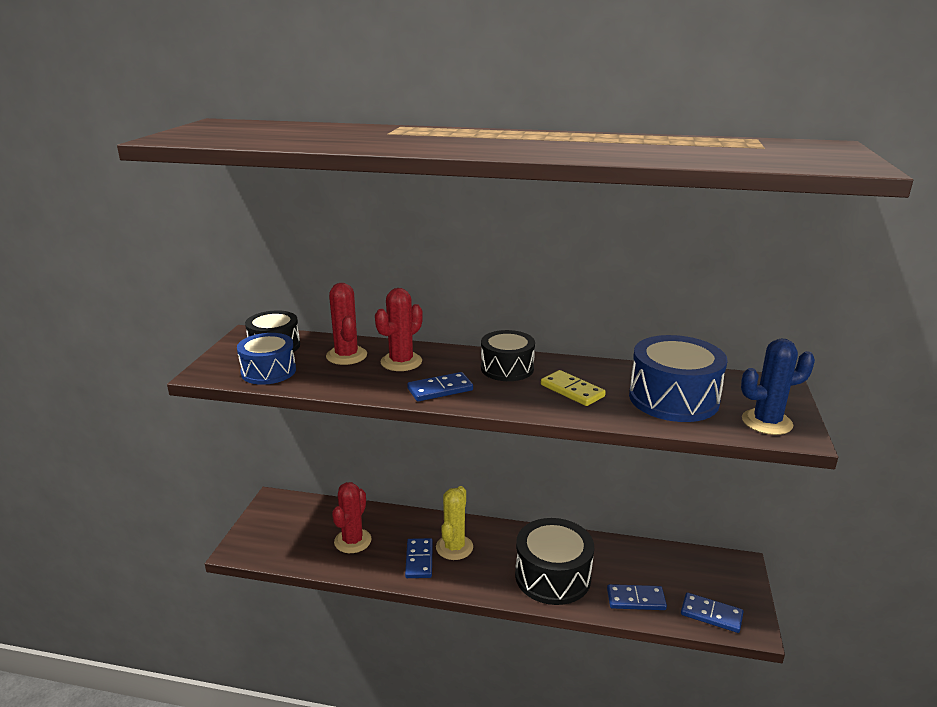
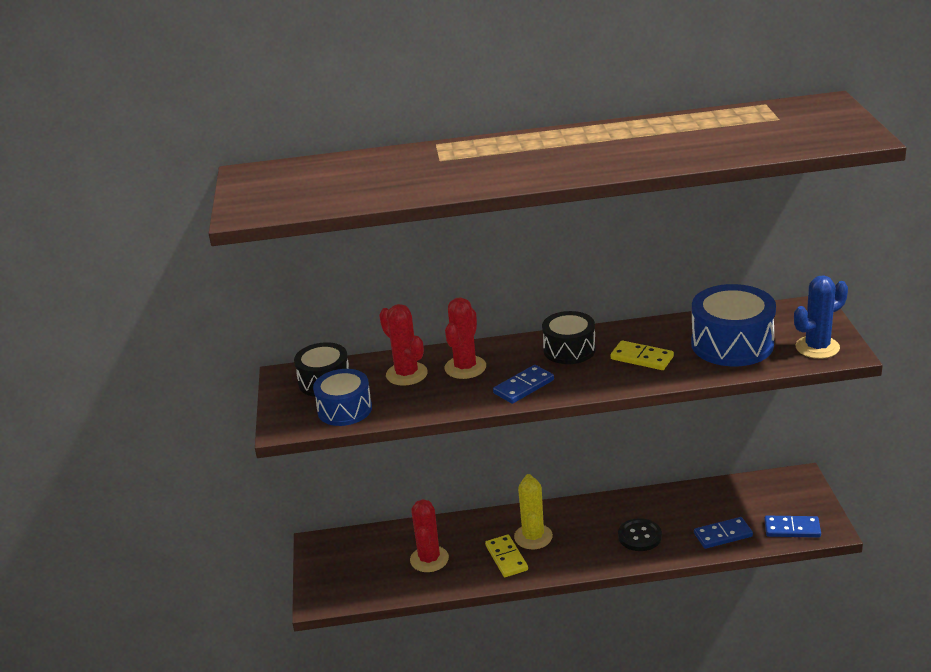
camera: 15 degrees left, 5 degrees up
(419, 560) = (506, 558): blue domino -> yellow domino
(552, 576) = (639, 536): black drum -> black button

